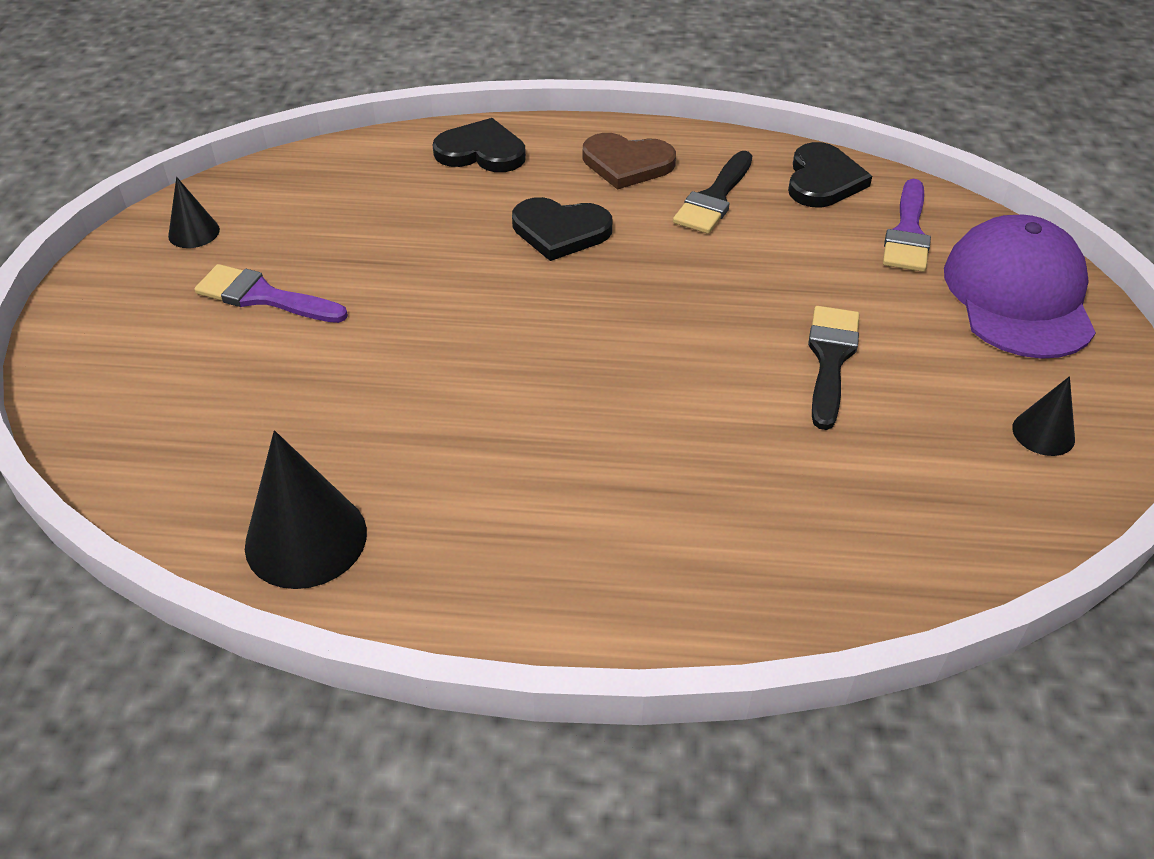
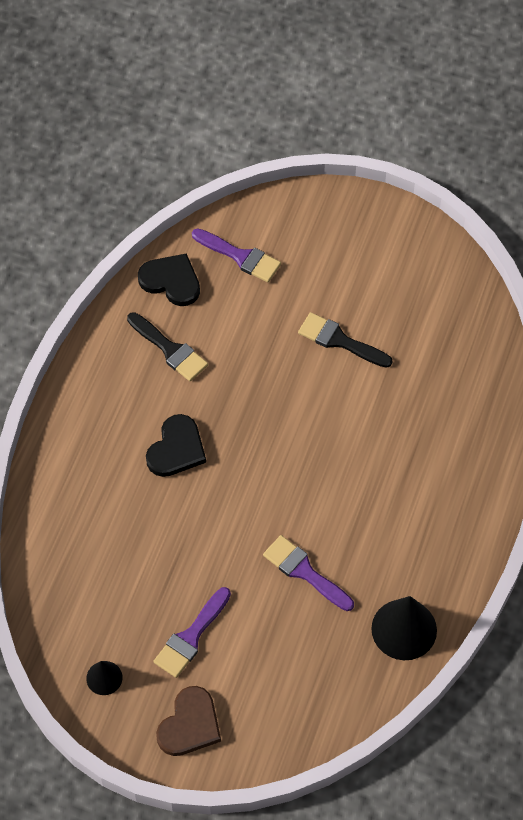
camera: 75 degrees left, 15 degrees up
(393, 393) = (304, 572): none -> purple brush
(481, 152) = (65, 478): black heart -> none
(627, 164) = (112, 390): brown heart -> brown heart (190, 724)
(1018, 295) = (314, 226): purple cap -> none
(1043, 433) = (421, 266): black cone -> none

